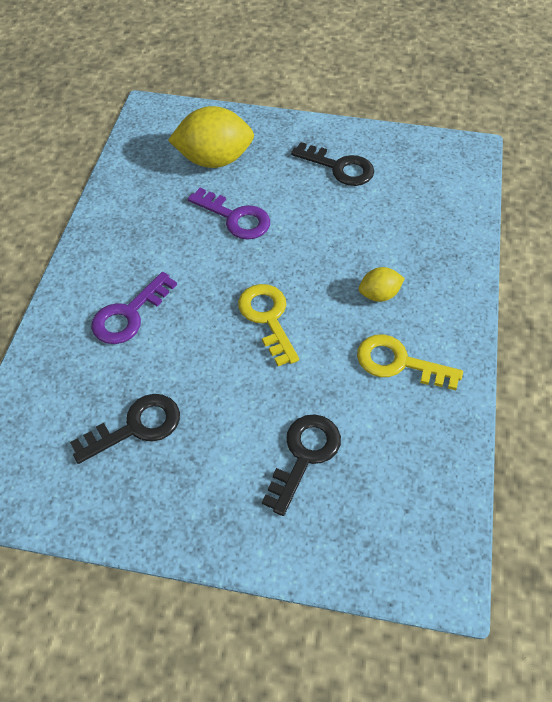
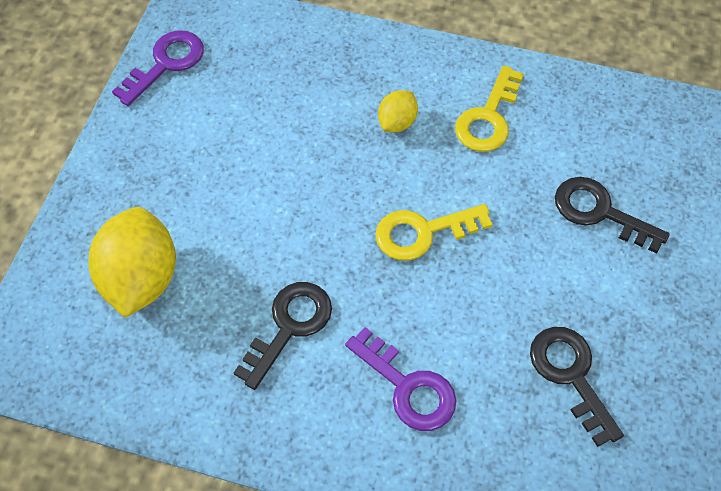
camera: 85 degrees left, 5 degrees up
(236, 218) = (257, 257): purple key -> purple key (166, 63)
(340, 167) = (188, 135): black key -> black key (289, 326)
(379, 295) = (397, 122): yellow lemon -> yellow lemon turned 45 degrees clockwise

